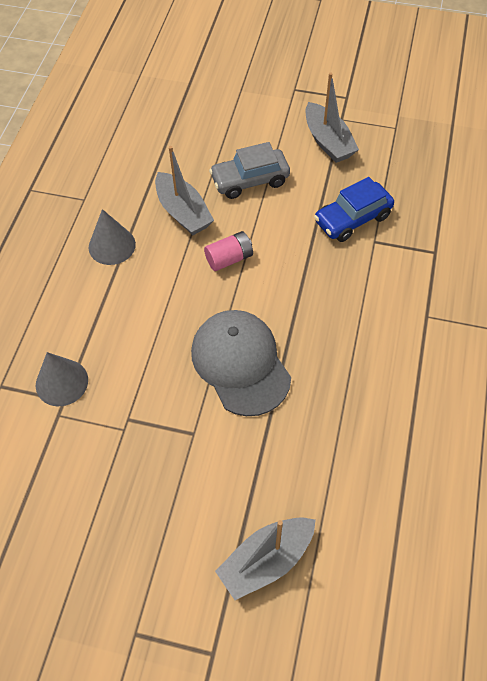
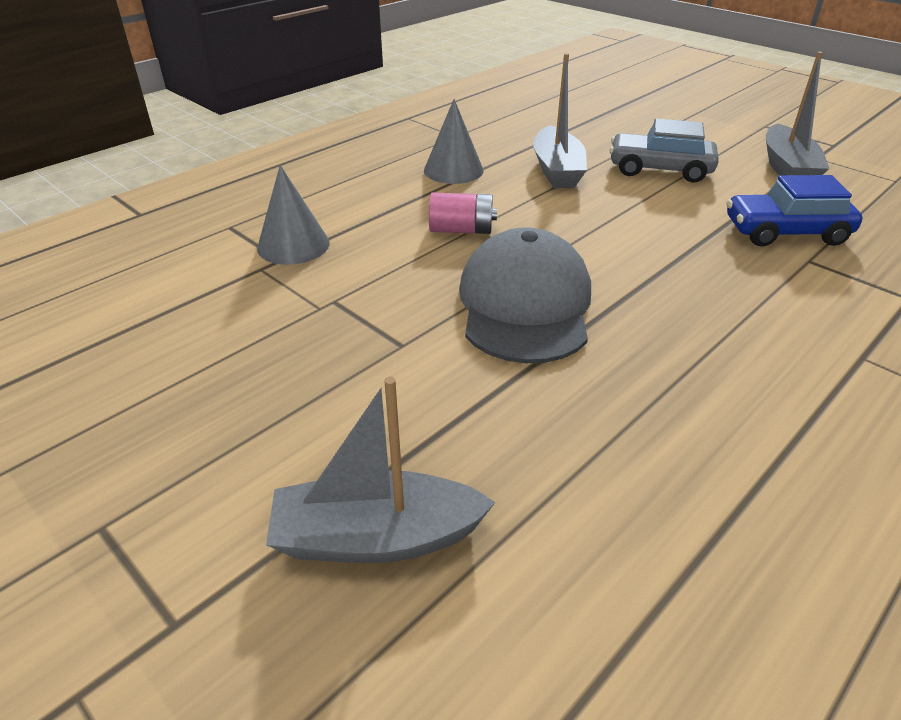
camera: 30 degrees right, 20 degrees down
(229, 258) = (585, 216): pink battery -> pink battery (461, 230)

